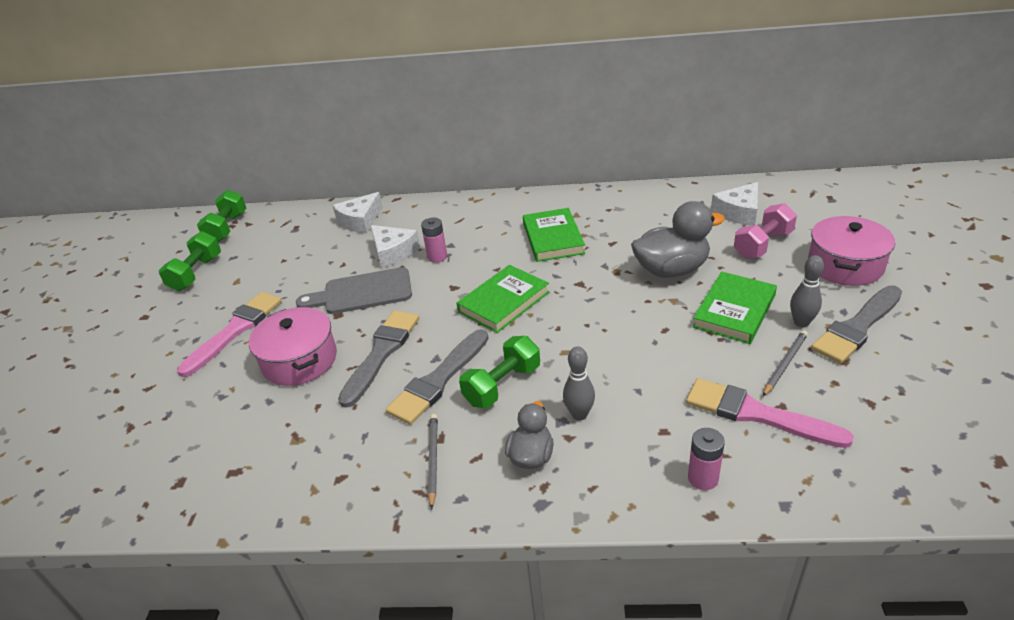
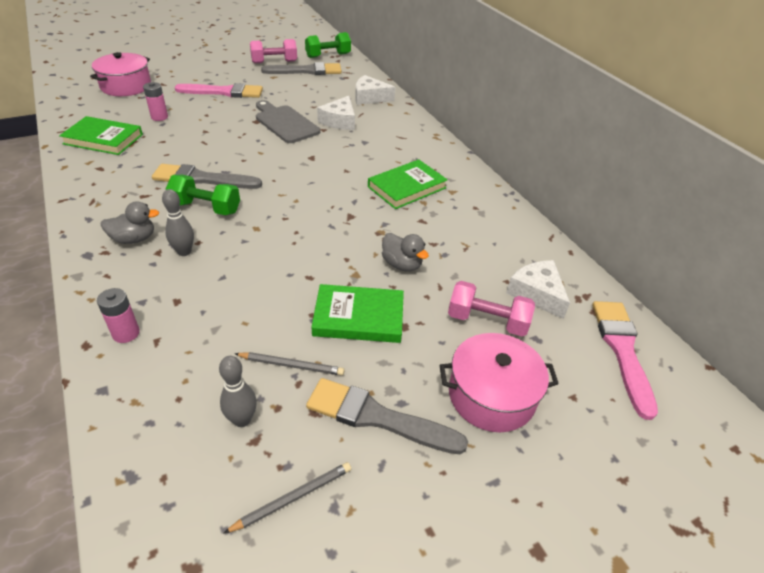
camera: 55 degrees right, 5 degrees up
(196, 273) = (274, 62): green dumbbell -> pink dumbbell
(300, 360) = (204, 122): pink pot -> pink pot (126, 86)
(381, 353) = (222, 149): grey brush -> grey brush (306, 71)
(433, 460) = (122, 198): grey pencil -> grey pencil (292, 498)
(437, 257) = (345, 140): pink battery -> pink battery (159, 117)
(504, 302) = (305, 184): green book -> green book (103, 139)
(671, 270) = (402, 264): grey duck -> grey duck, size x0.59
(739, 212) = (537, 293): white cheese -> white cheese turned 45 degrees clockwise
(757, 414) = (213, 356): pink brush -> pink brush (622, 351)
(801, 323) = (363, 369): grey bowling pin -> grey bowling pin (242, 420)

